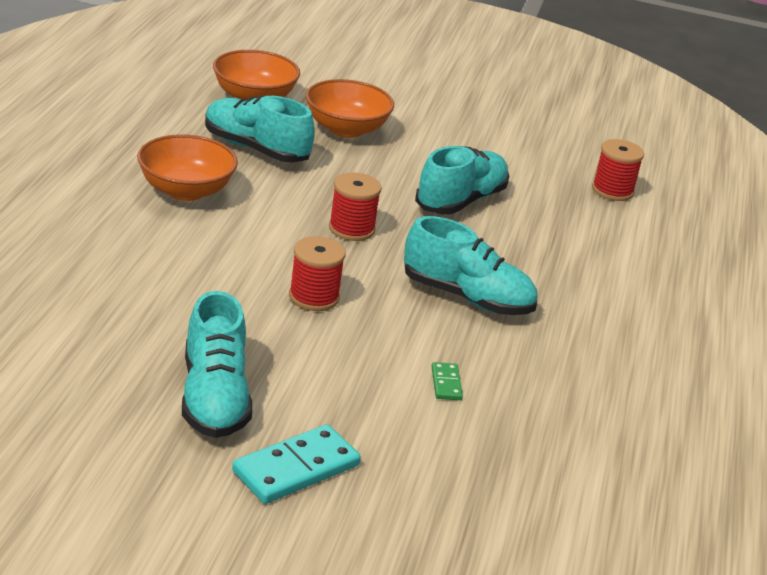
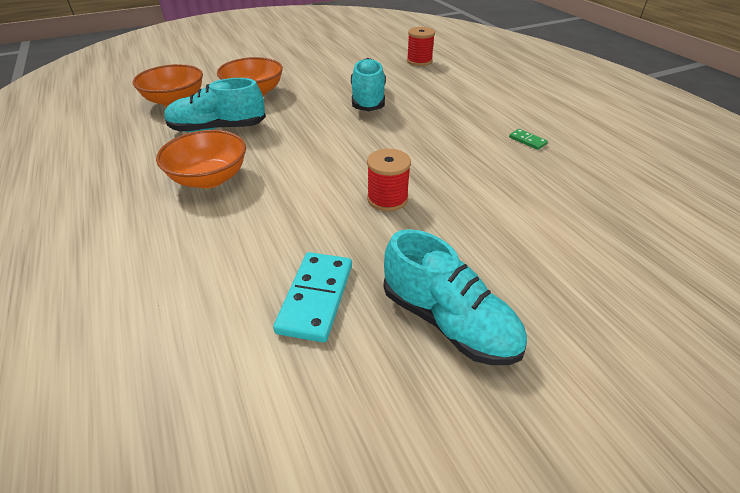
camera: 35 degrees left, 10 degrees up
(296, 468) = (575, 334): turquoise domino -> turquoise domino (315, 298)
(351, 229) = (341, 144): red spool -> none
(446, 383) = (532, 204): green domino -> green domino (527, 141)
(467, 297) = (455, 147): turquoise shoe -> none

